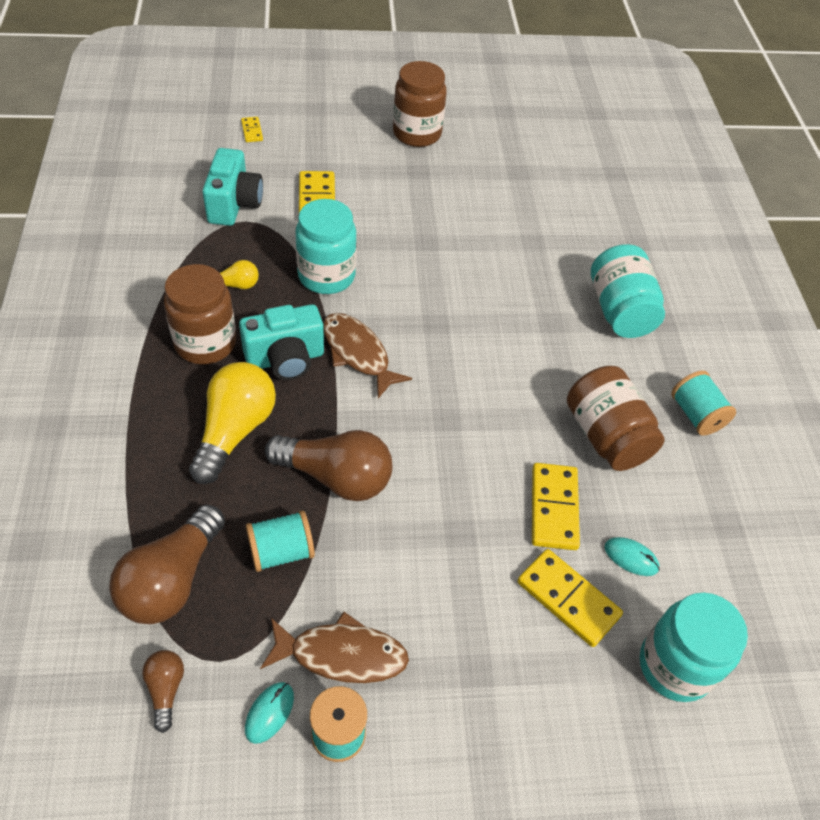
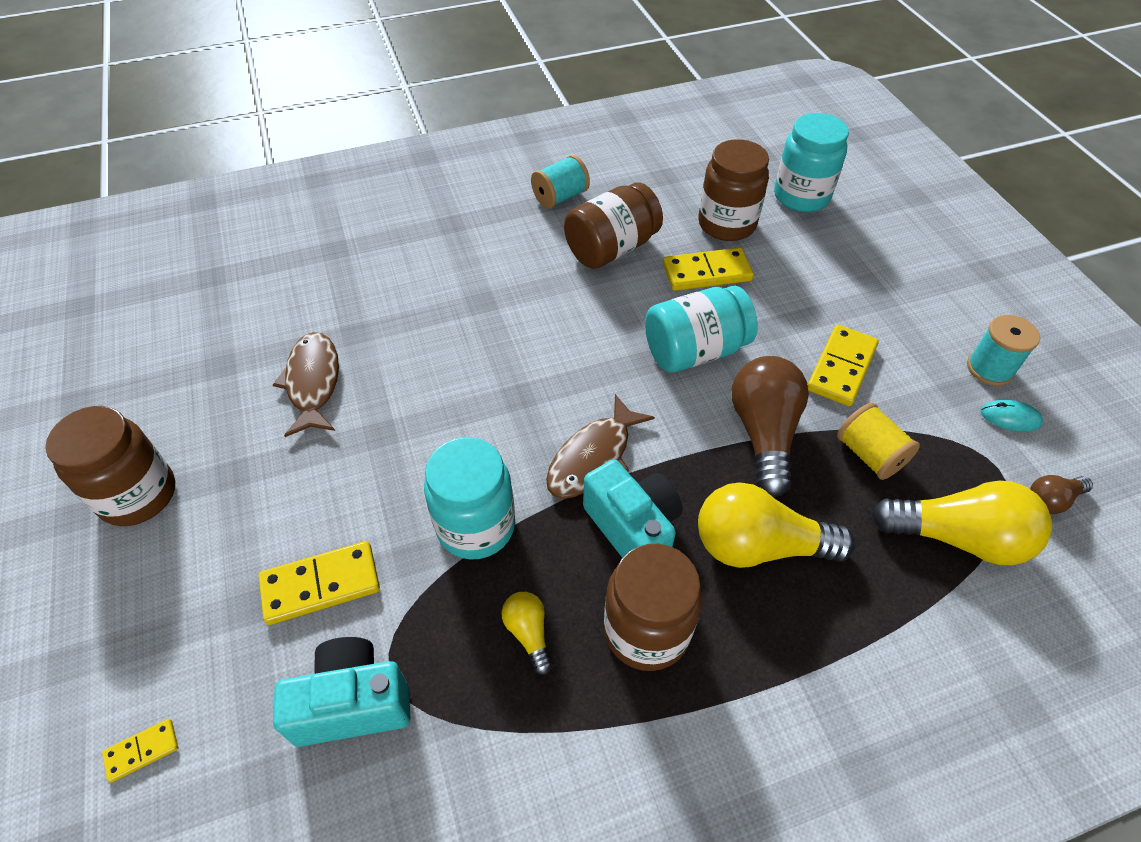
camera: 100 degrees left, 0 degrees up
(172, 580) = (958, 537): brown light bulb -> yellow light bulb
(281, 551) = (869, 454): turquoise spool -> yellow spool
(341, 654) = (929, 383): brown fish -> brown fish (313, 383)
(568, 599) = (786, 255): yellow domino -> yellow domino (841, 368)
(619, 311) = (446, 253): turquoise jar -> turquoise jar (695, 351)
(631, 557) = (726, 224): turquoise mouse -> brown jar

